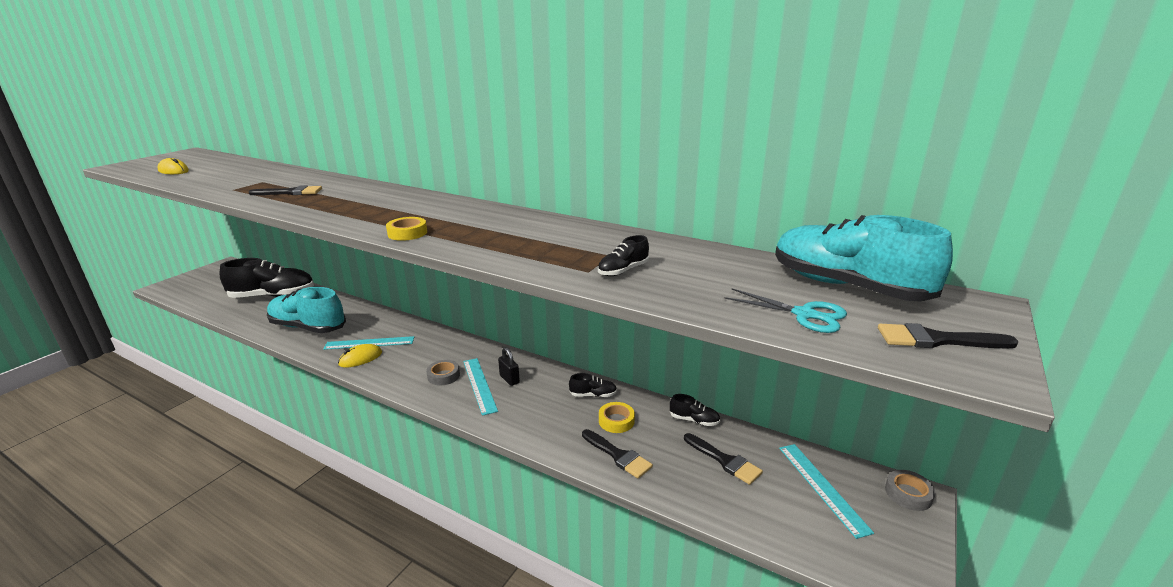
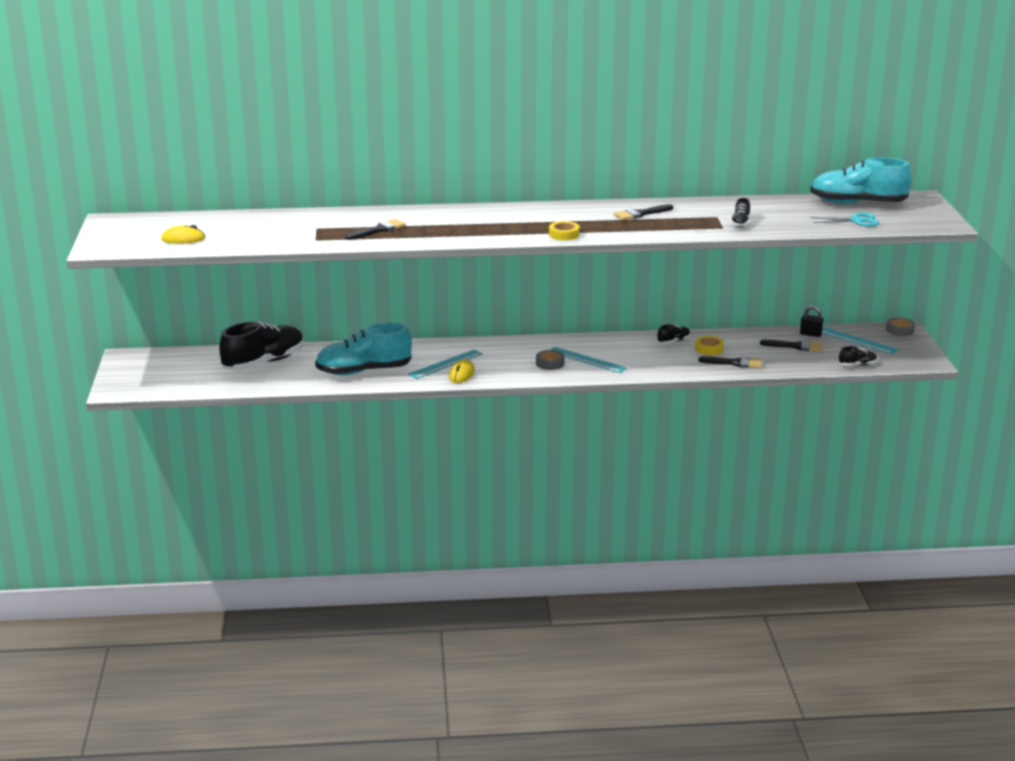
camera: 35 degrees left, 0 degrees up
(509, 379) = (601, 351): black padlock -> black padlock (810, 334)
(694, 420) = (754, 334): black shoe -> black shoe (857, 365)
(936, 340) = (918, 217): black brush -> black brush (640, 214)

